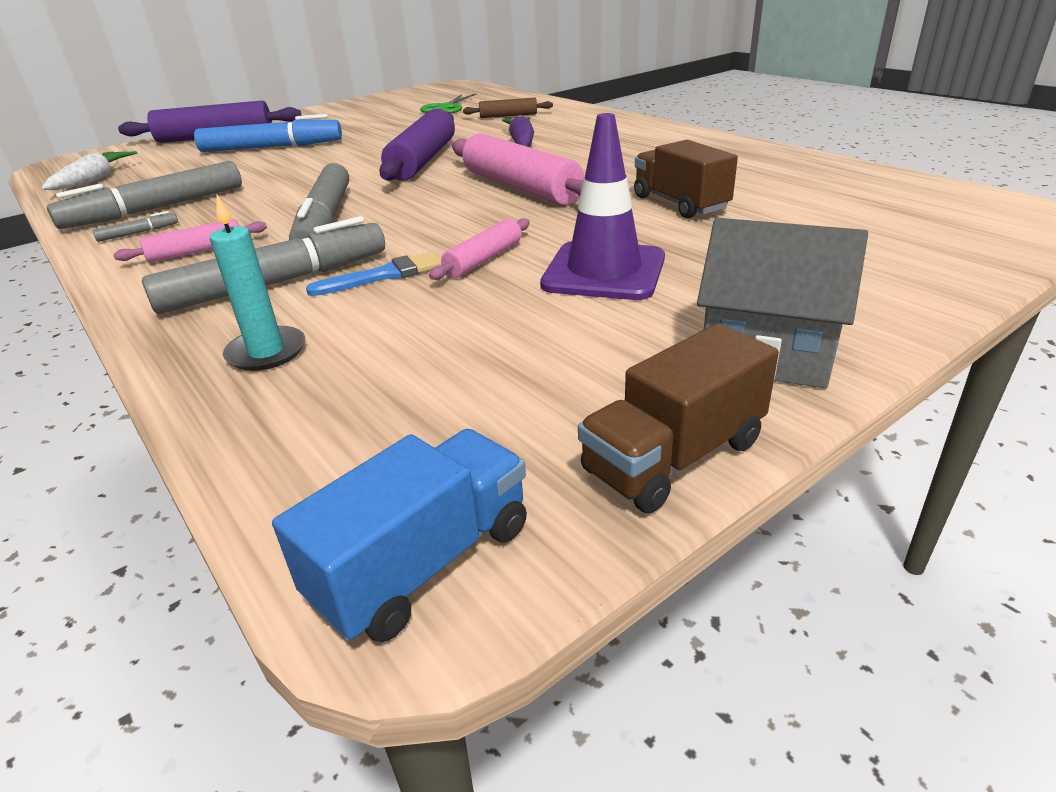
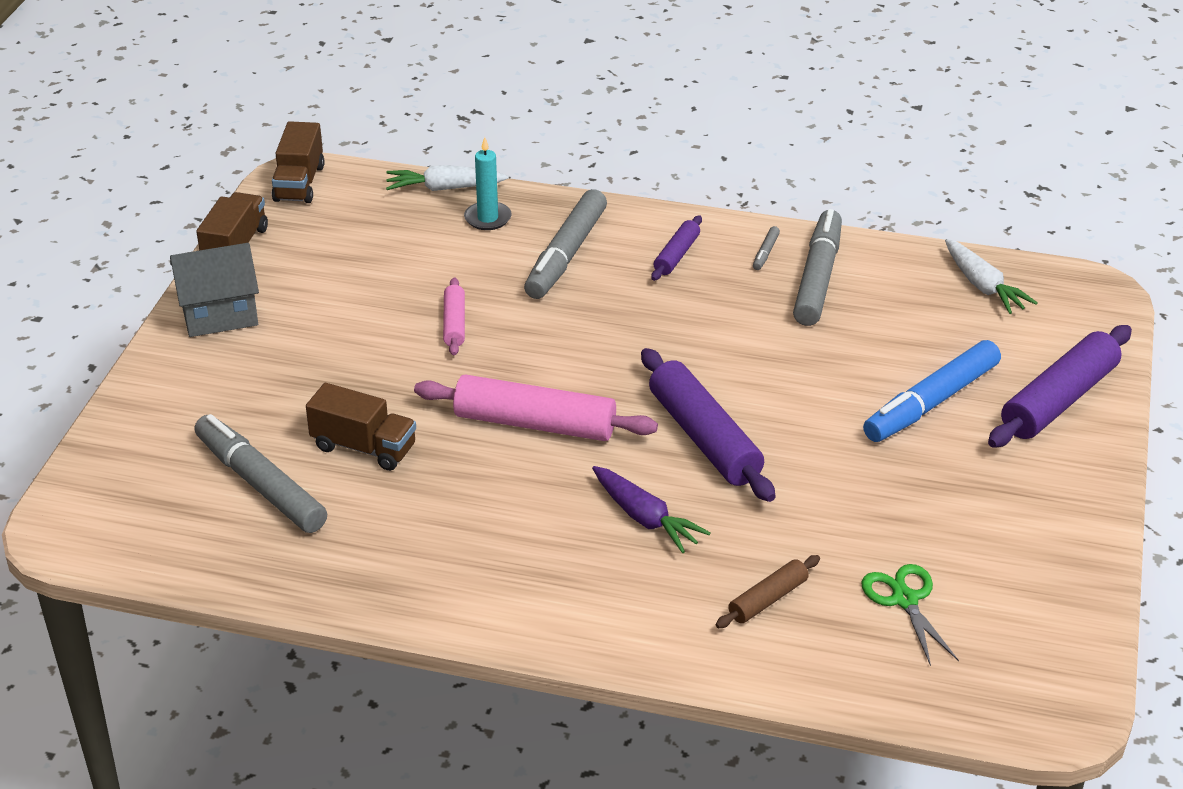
camera: 140 degrees right, 5 degrees up
(197, 252) = (677, 255): pink rolling pin -> purple rolling pin
(231, 423) = (444, 188): none -> white carrot
(325, 221) = (640, 317): grey marker -> grey marker (260, 484)
(384, 275) = (503, 286): blue brush -> none
(423, 563) = (299, 183): blue truck -> brown truck
(604, 271) = (358, 342): purple traffic cone -> none

